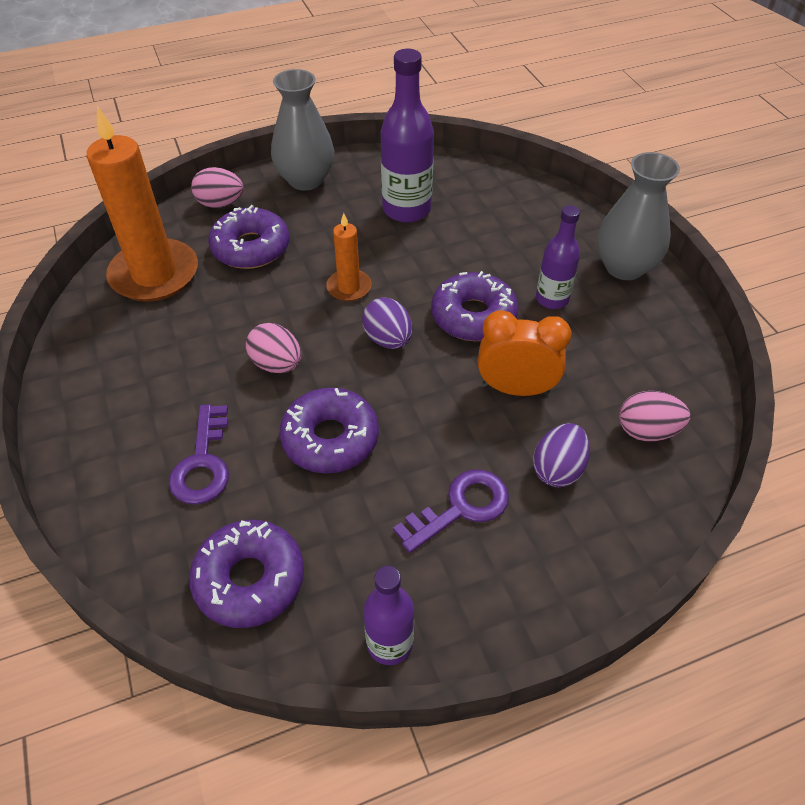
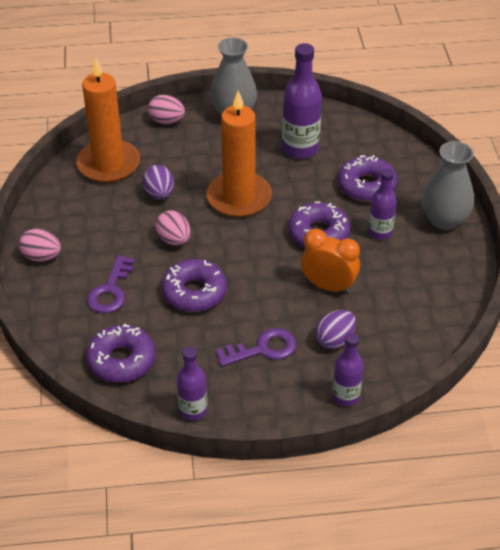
camera: 15 degrees right, 5 degrees down
(251, 248) = (179, 157): purple donut -> purple donut (366, 186)
(349, 287) = (239, 197): orange candle -> orange candle, size x2.01
(388, 339) = (253, 238): purple egg -> purple egg (159, 194)
(610, 558) = (345, 396): none -> purple bottle
(646, 431) = (406, 330): pink egg -> pink egg (42, 257)

